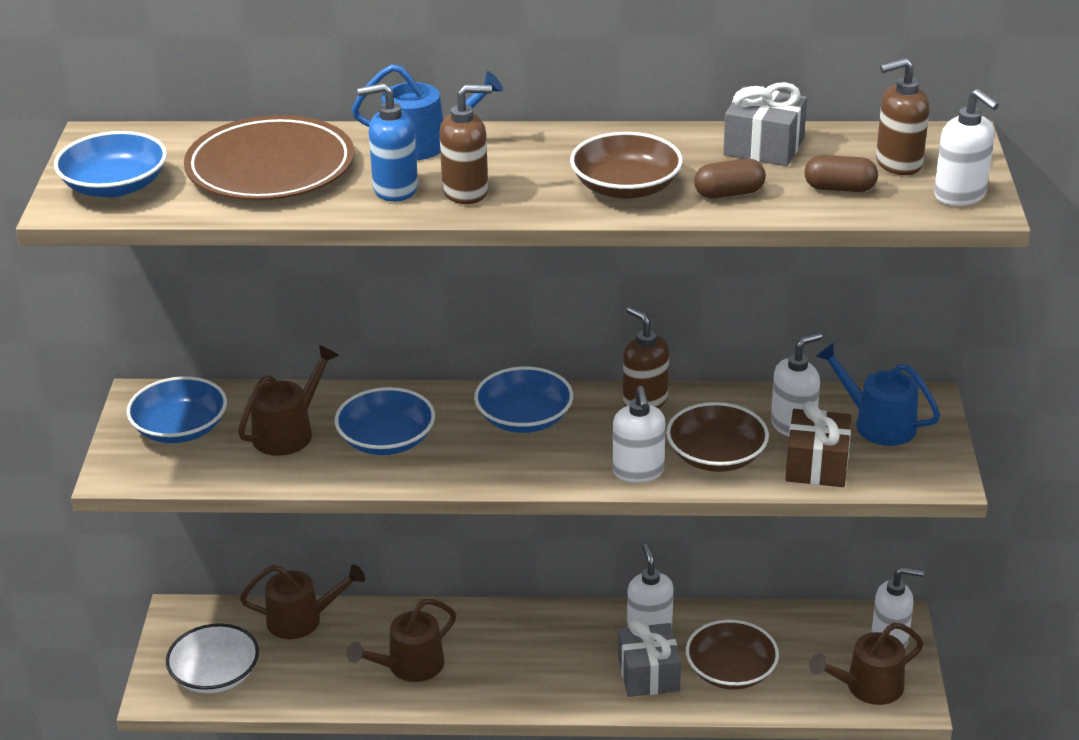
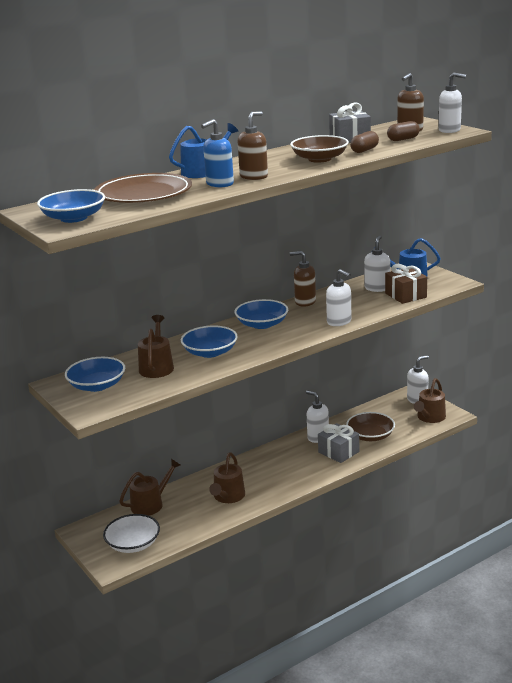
camera: 35 degrees left, 10 degrees down
(716, 456) = (362, 306): brown bowl -> none

